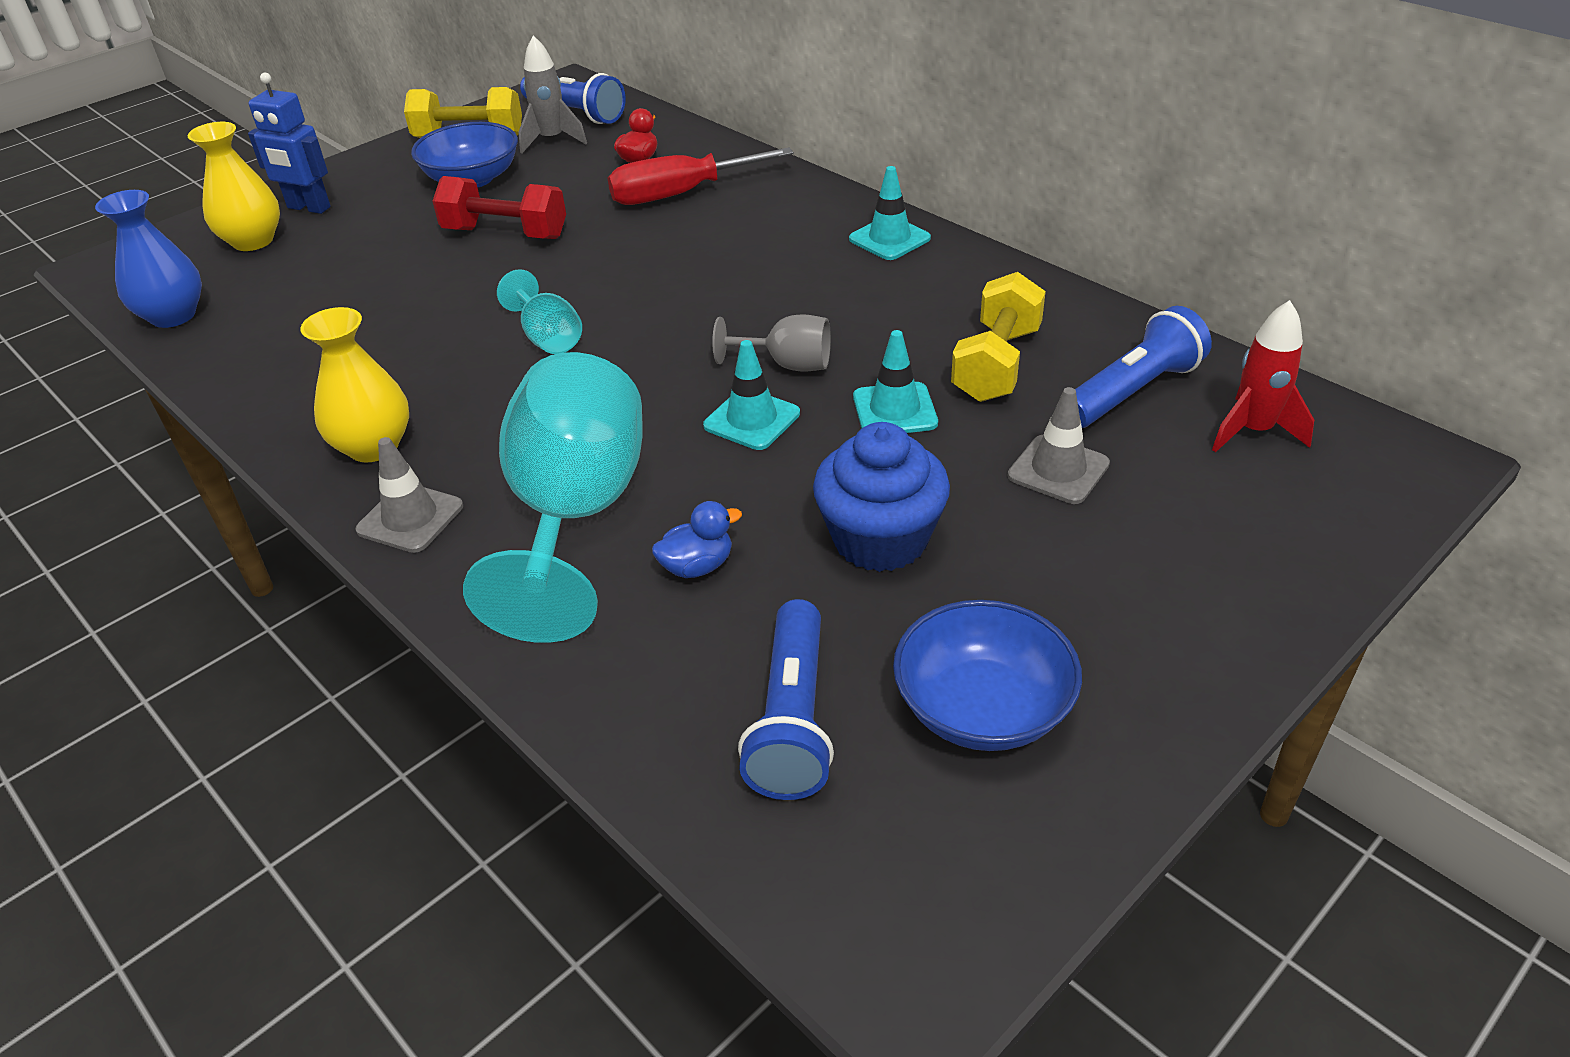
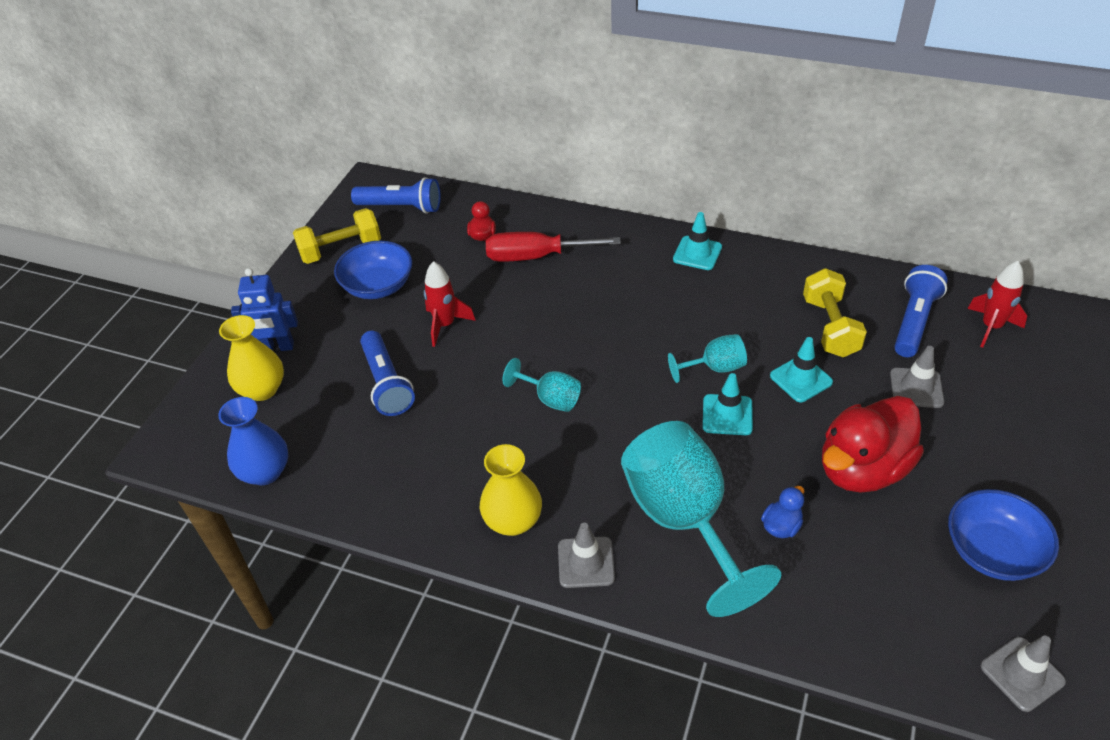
camera: 25 degrees left, 5 degrees up
(505, 233) = (445, 325): red dumbbell -> red rocket
(552, 140) = (405, 236): grey rocket -> none
(680, 194) = (536, 256): red screwdriver -> red screwdriver turned 45 degrees clockwise
(787, 365) = (714, 368): grey goblet -> turquoise goblet
(792, 720) = (909, 599): blue flashlight -> blue flashlight (386, 383)
(873, 886) = (1022, 674): none -> grey traffic cone
(880, 539) = (862, 469): blue cupcake -> red duck

